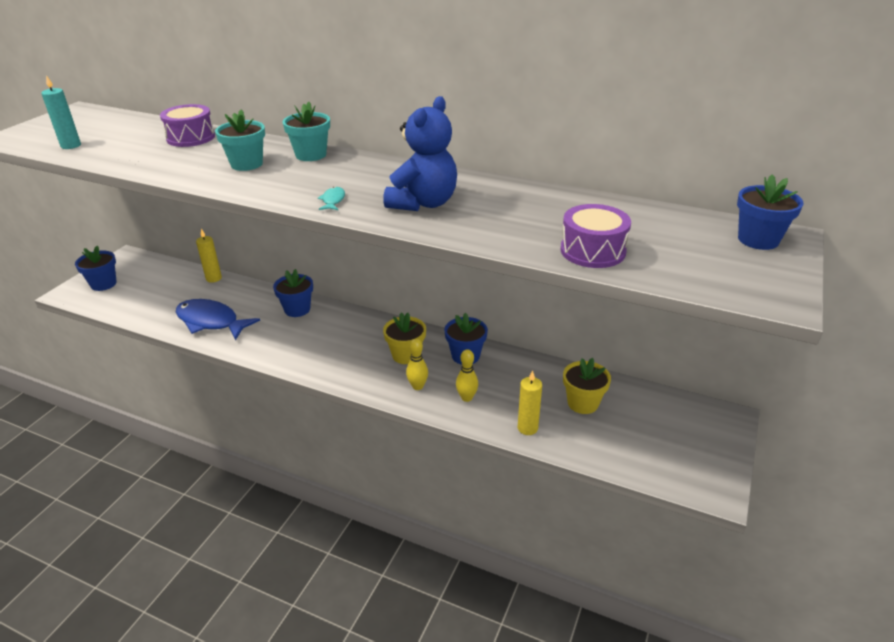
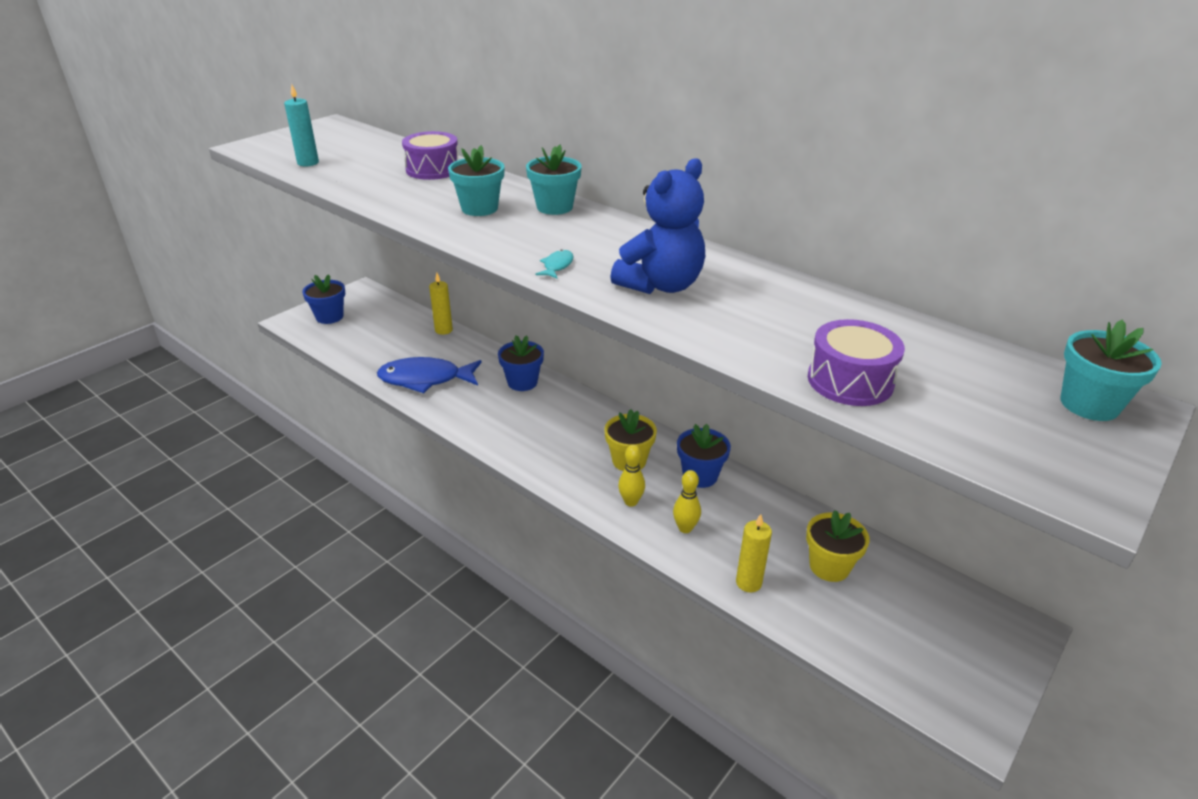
camera: 15 degrees right, 0 degrees up
(211, 321) = (425, 379): blue fish -> blue fish turned 45 degrees counterclockwise
(758, 240) = (1089, 404): blue flower pot -> turquoise flower pot

